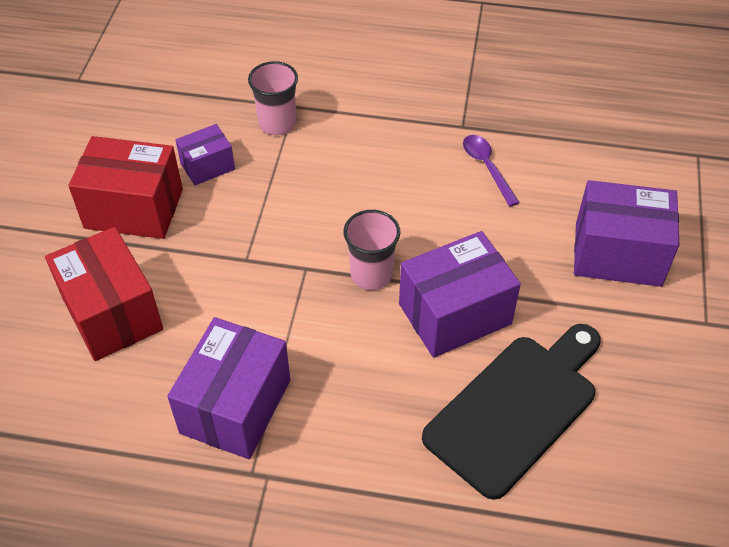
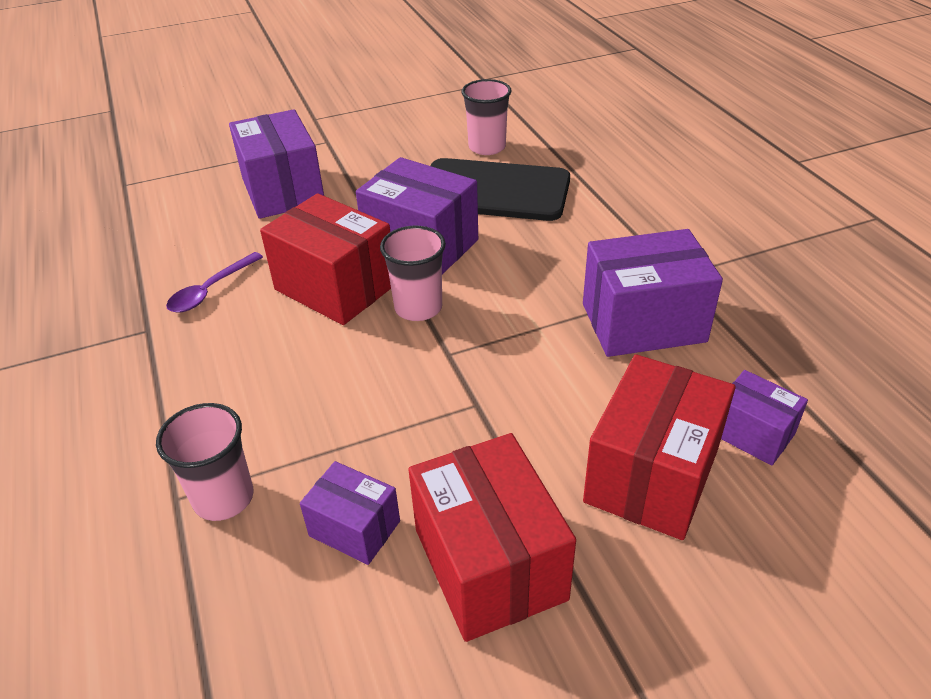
camera: 120 degrees left, 10 degrees down
(85, 391) = (752, 433): none -> purple box
(436, 236) = (335, 287): none -> red box
(607, 460) = (487, 147): none -> pink cup

